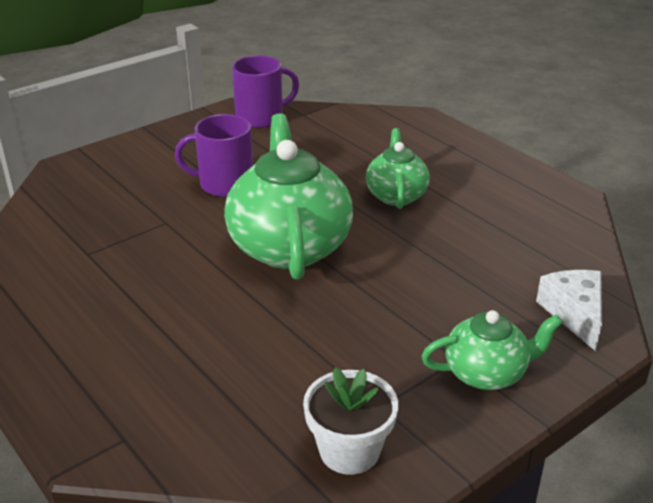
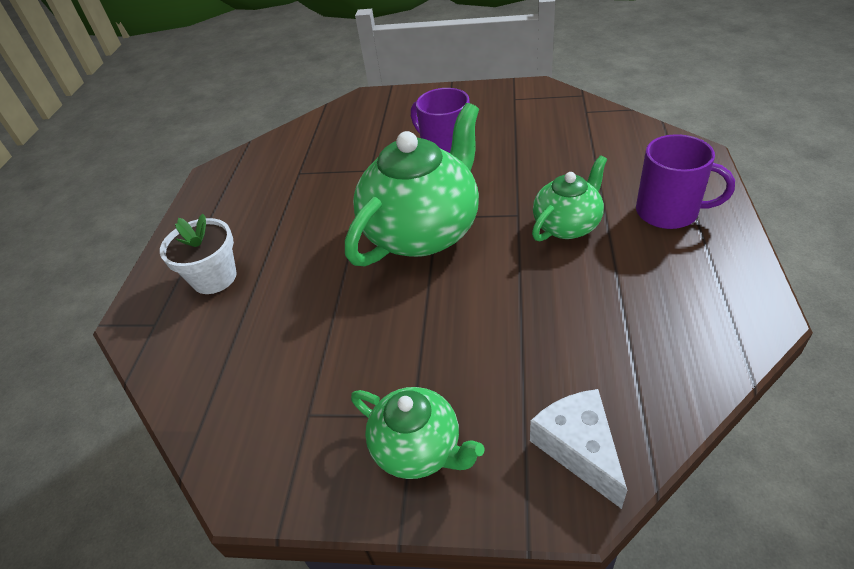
camera: 50 degrees right, 10 degrees up
(261, 117) = (546, 103): purple mug -> purple mug (669, 212)
(349, 450) = (243, 436): white flower pot -> white flower pot (214, 278)
(574, 314) = (579, 448): white cheese -> white cheese turned 60 degrees counterclockwise

